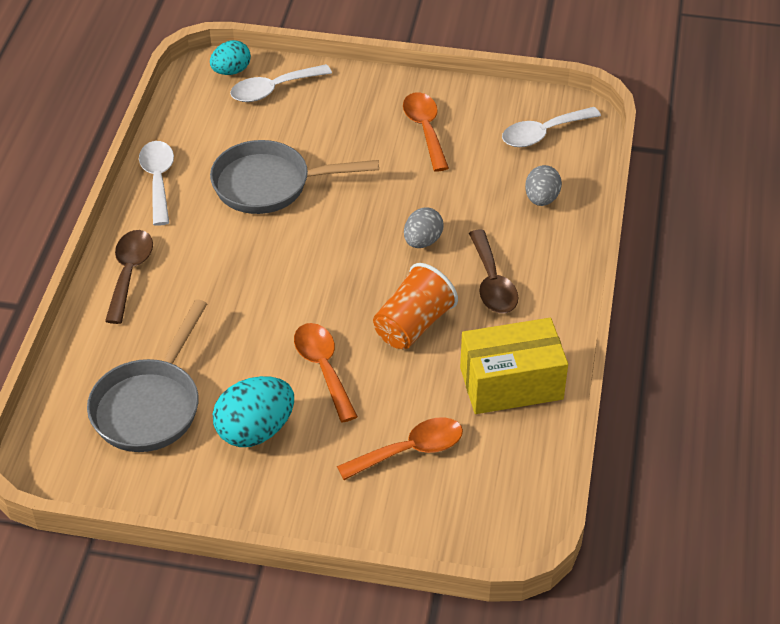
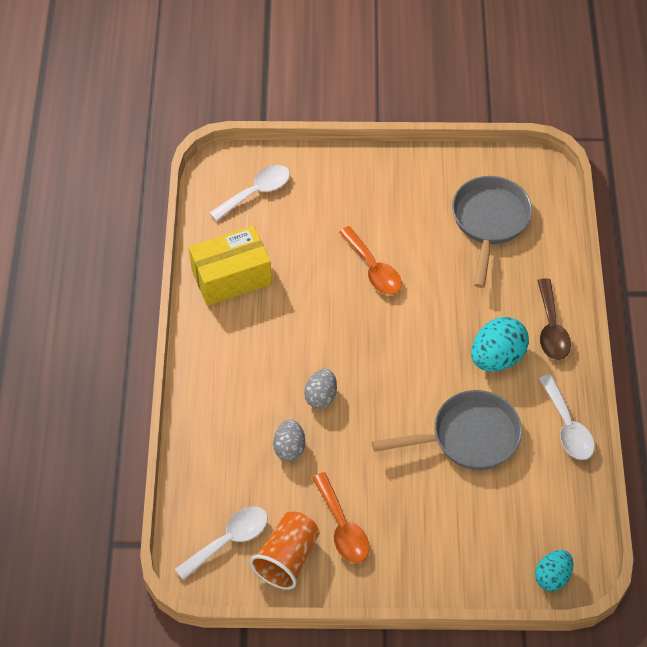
camera: 170 degrees right, 10 degrees up
(255, 430) = (408, 215): turquoise egg -> turquoise egg (497, 357)
(273, 89) = (502, 557): white spoon -> white spoon (256, 192)
(410, 450) = (296, 216): orange spoon -> none
(413, 325) = (313, 315): orange cup -> orange cup (287, 558)
(492, 283) = (256, 363): brown spoon -> none
(541, 199) = (224, 459): grey egg -> grey egg (289, 448)

